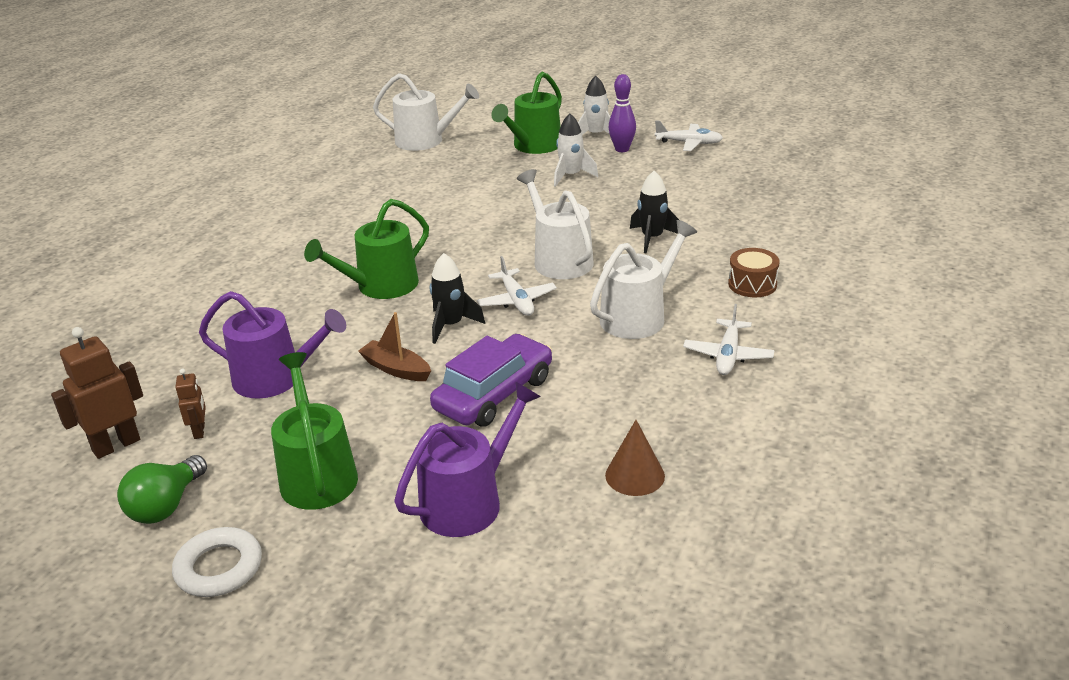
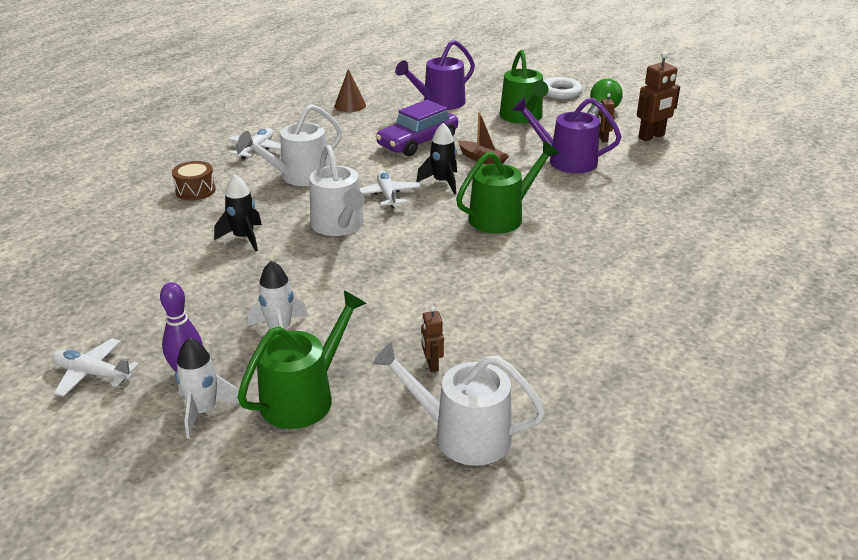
camera: 175 degrees left, 0 degrees up
(448, 168) = (432, 364): none -> brown robot

